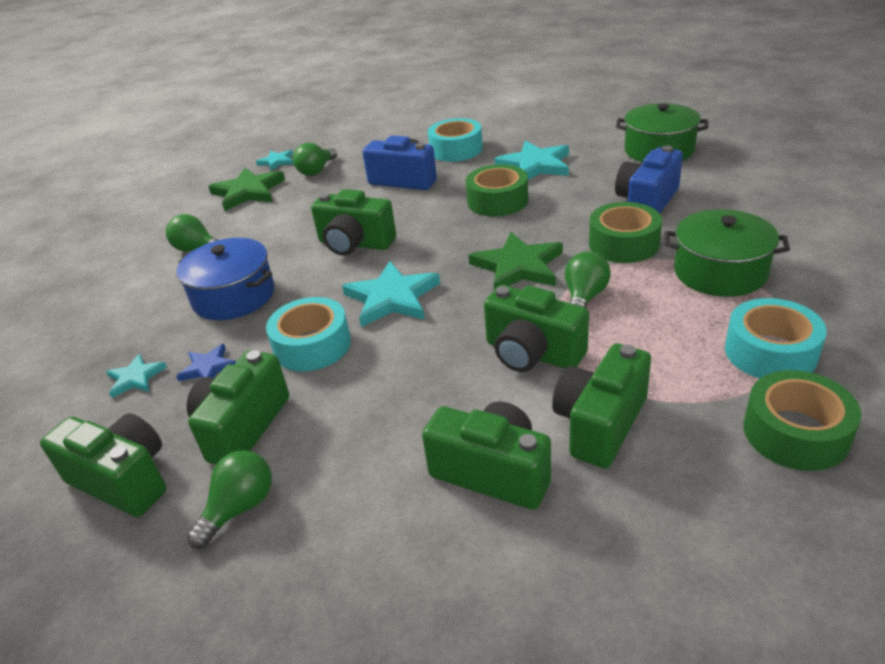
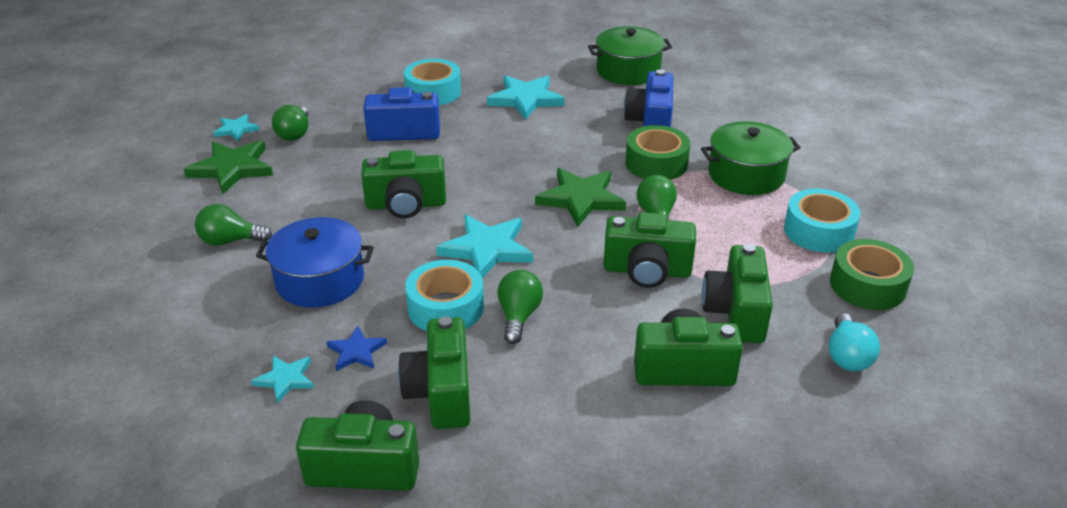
camera: 30 degrees left, 0 degrees up
(239, 508) = (498, 455): green light bulb -> green light bulb (518, 316)
(497, 201) = (516, 140): green tape -> none
(707, 516) = (847, 356): none -> turquoise light bulb

